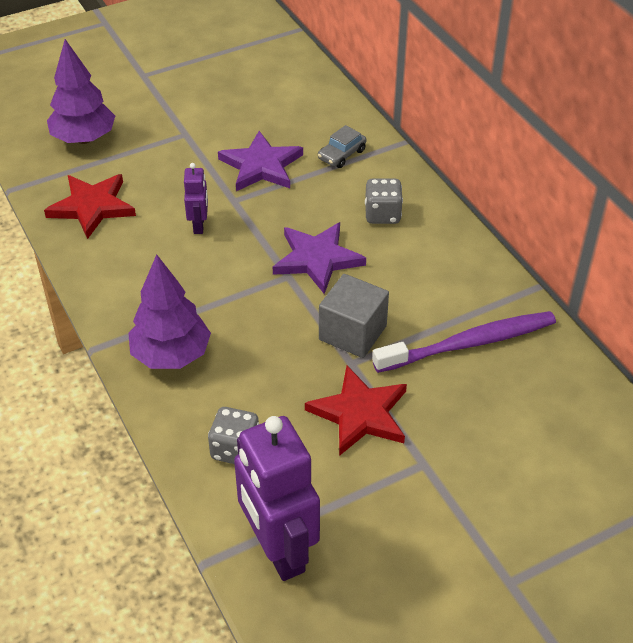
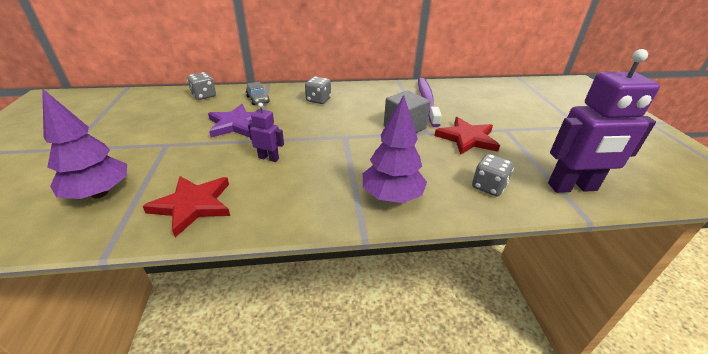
camera: 70 degrees left, 10 degrees down
(317, 259) = (338, 124): purple star -> none
(319, 102) = (204, 96): none -> grey dice

